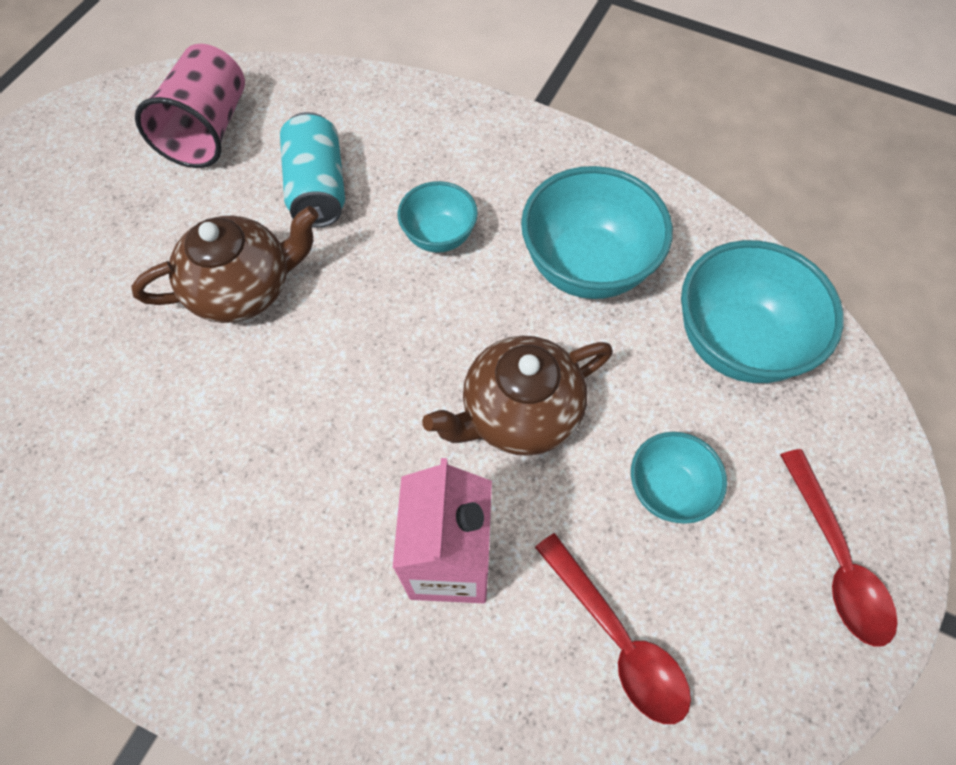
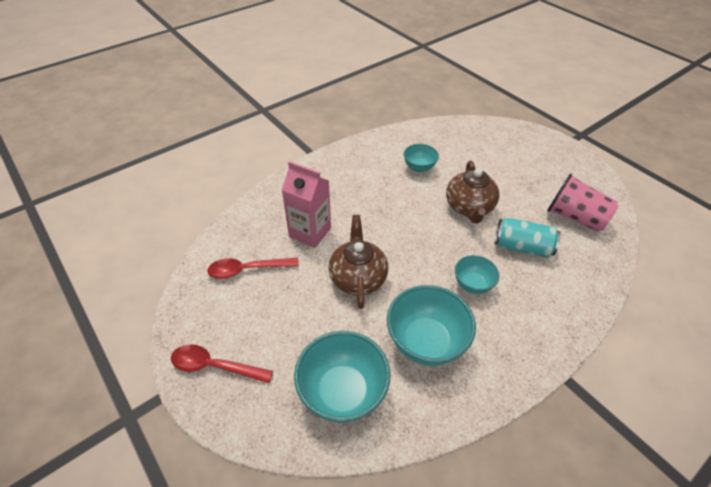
camera: 115 degrees right, 15 degrees down
(667, 490) = (289, 316): turquoise bowl -> turquoise bowl (419, 167)

